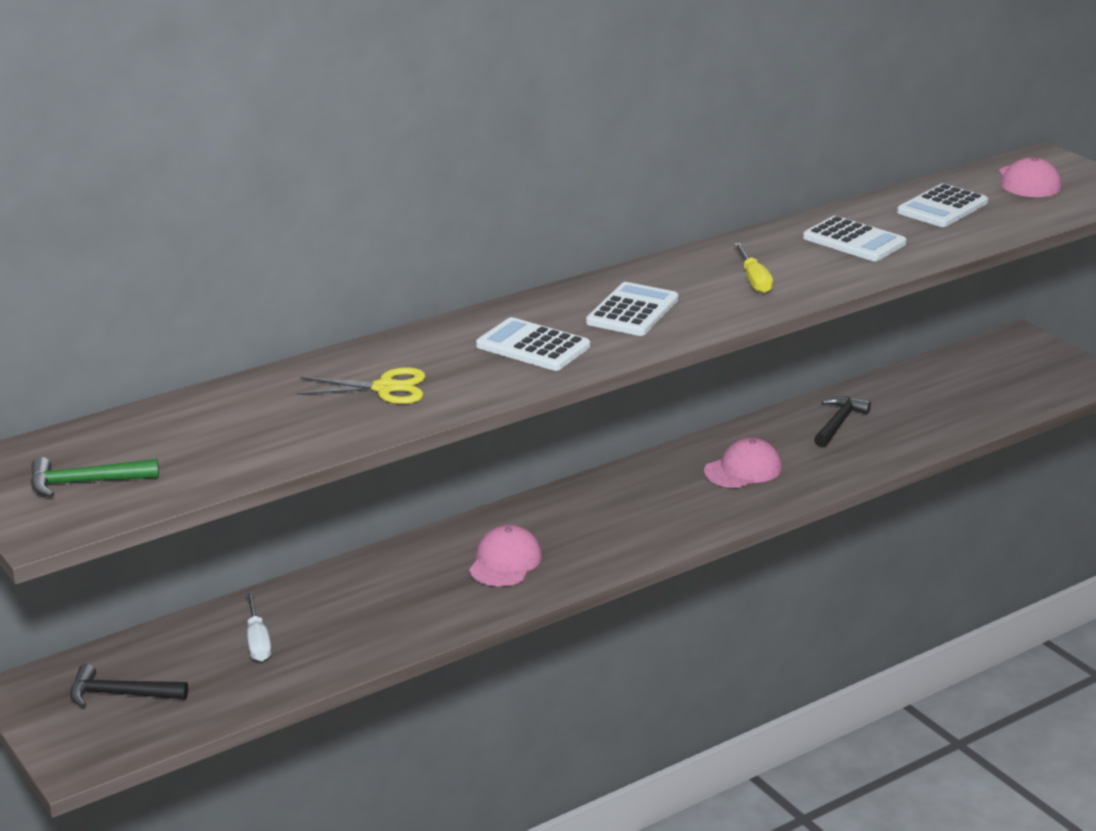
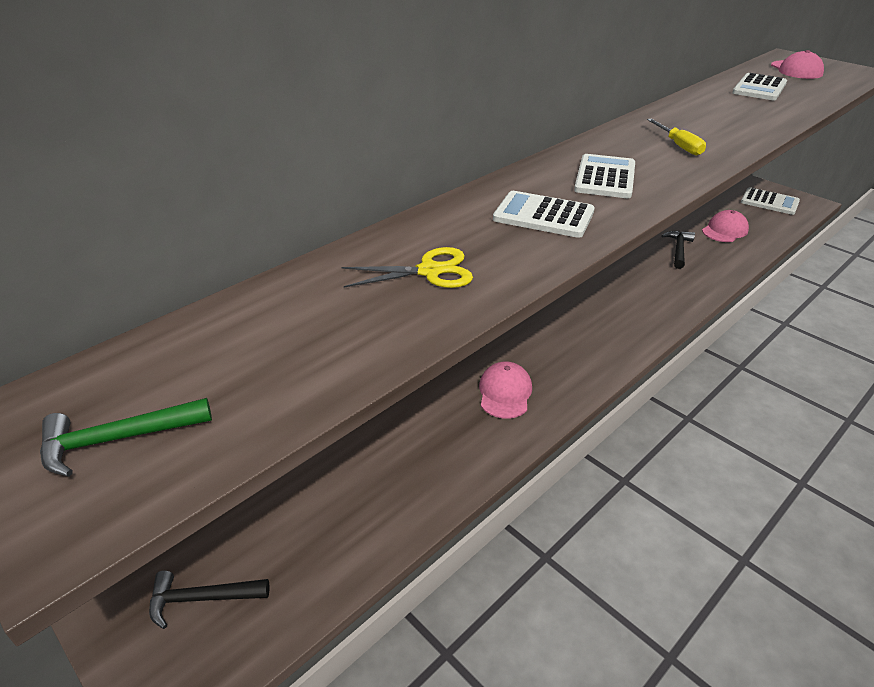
camera: 10 degrees left, 10 degrees up
(257, 641) = (322, 508): white screwdriver -> none
(743, 469) = (637, 291): pink cap -> pink cap (724, 230)
(854, 241) = (723, 113): white calculator -> white calculator (769, 202)

